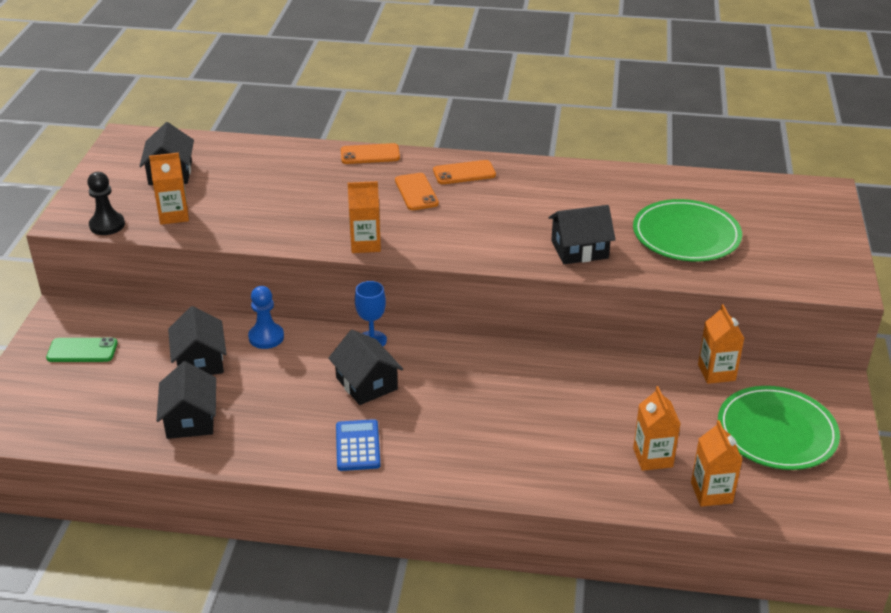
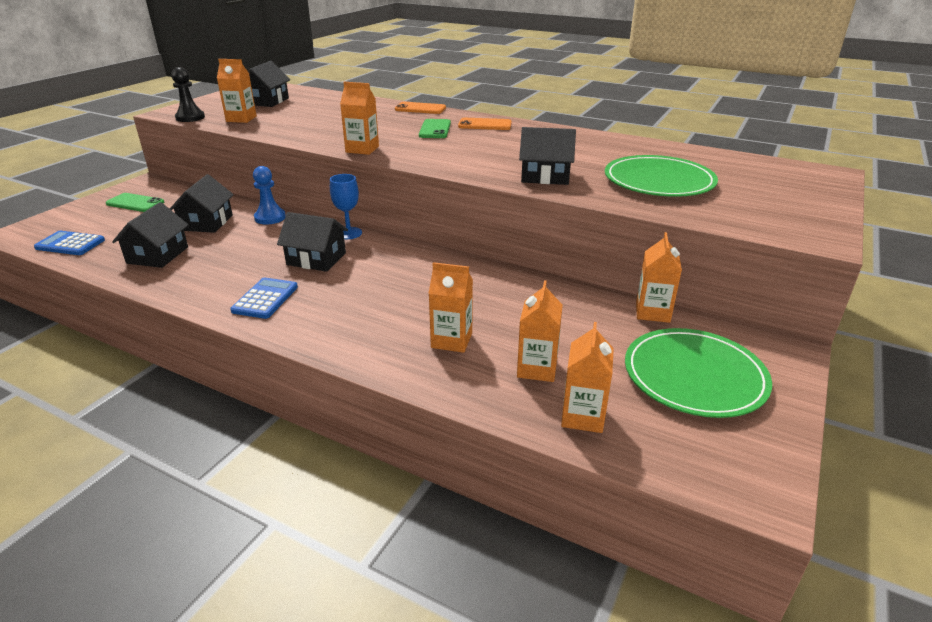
camera: 20 degrees right, 5 degrees down
(72, 428) = (70, 244): none -> blue calculator
(366, 383) = (316, 259): black house -> black house turned 60 degrees counterclockwise
(416, 192) = (435, 129): orange phone -> green phone
(565, 447) = (451, 340): none -> orange carton

